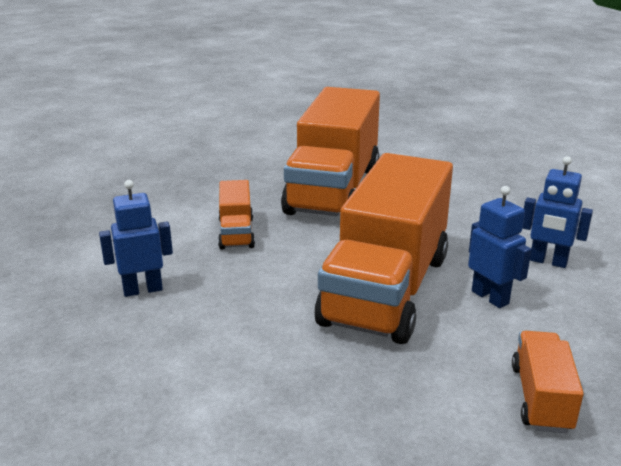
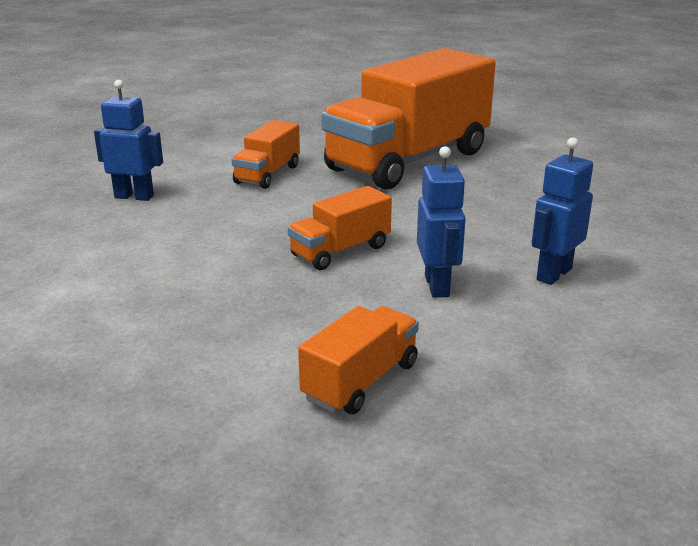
camera: 30 degrees right, 0 degrees up
(386, 289) = (340, 251): orange truck -> orange truck, size x0.45
(548, 262) = (553, 274): blue robot -> blue robot turned 75 degrees clockwise

